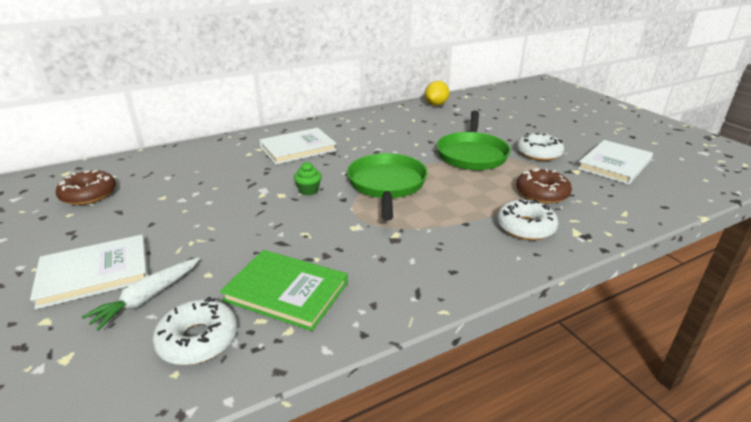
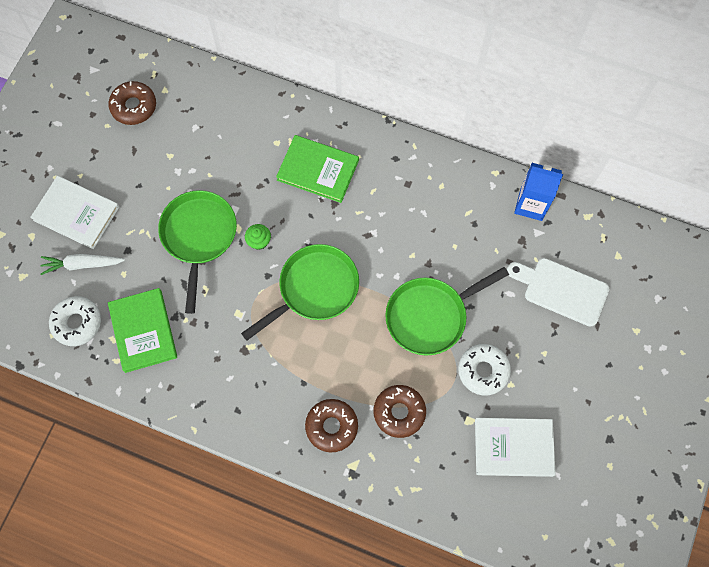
camera: 50 degrees right, 40 degrees up
(254, 215) = (199, 237): none -> green pan
(298, 148) = (318, 170): white book -> green book
(436, 104) = (531, 204): yellow lemon -> blue carton
(505, 115) = (561, 290): none -> white cutting board
(525, 227) = (331, 426): white donut -> brown donut

